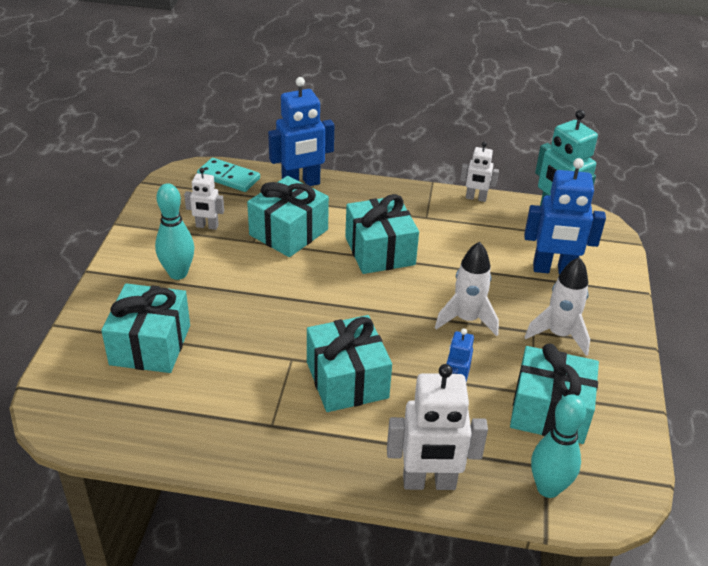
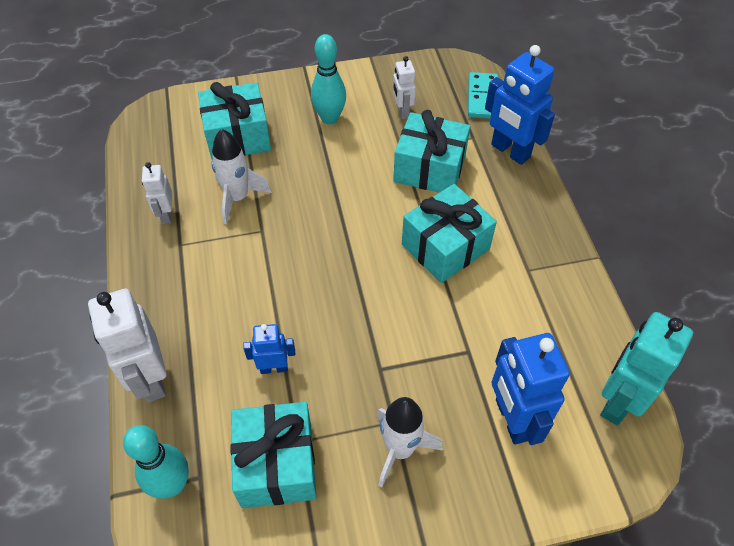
camera: 70 degrees right, 15 degrees up
(347, 380) = (252, 279): turquoise gift -> none
(467, 319) = (380, 352): white rocket -> white rocket (238, 198)
(476, 198) = (596, 307): white robot -> white robot (166, 215)

